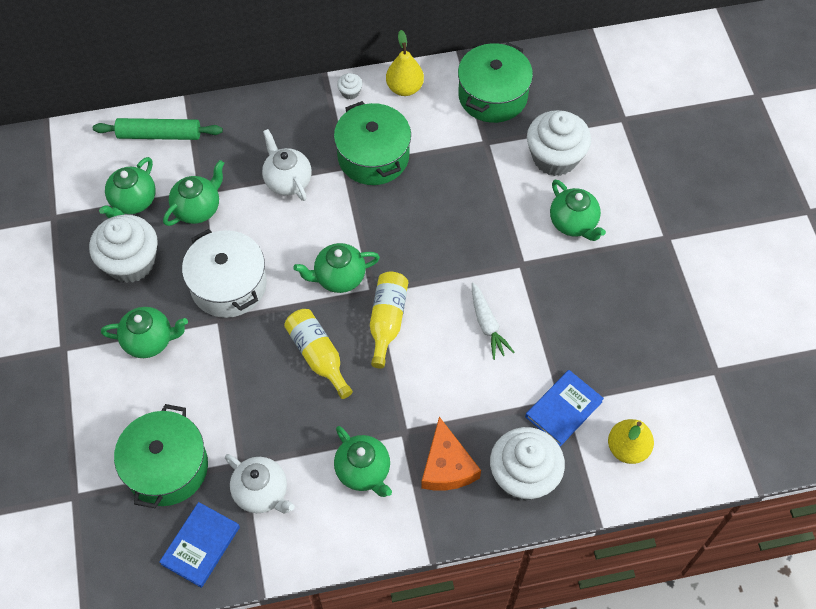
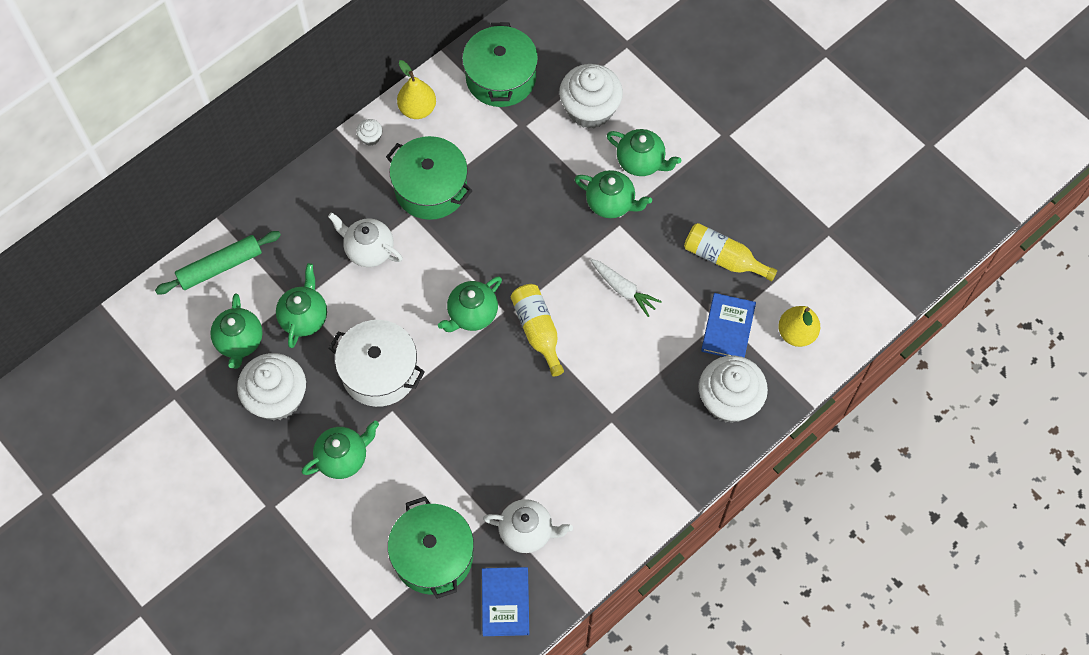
camera: 30 degrees left, 5 degrees up
(318, 355) = (498, 392): yellow bottle -> yellow bottle (723, 258)
(364, 471) = (599, 468): green teapot -> green teapot (611, 203)
(447, 466) = (663, 426): orange cheese -> none

